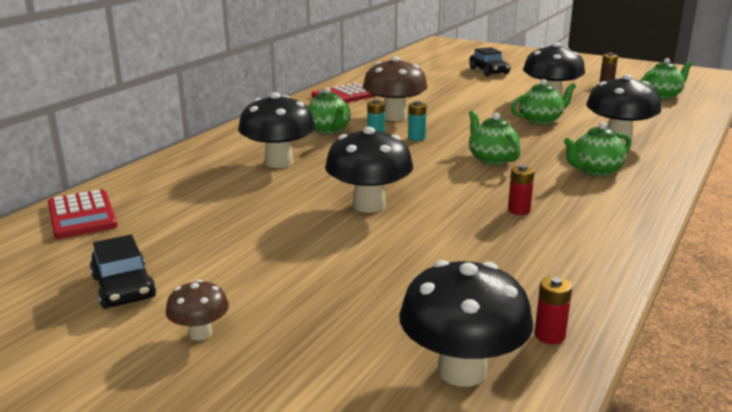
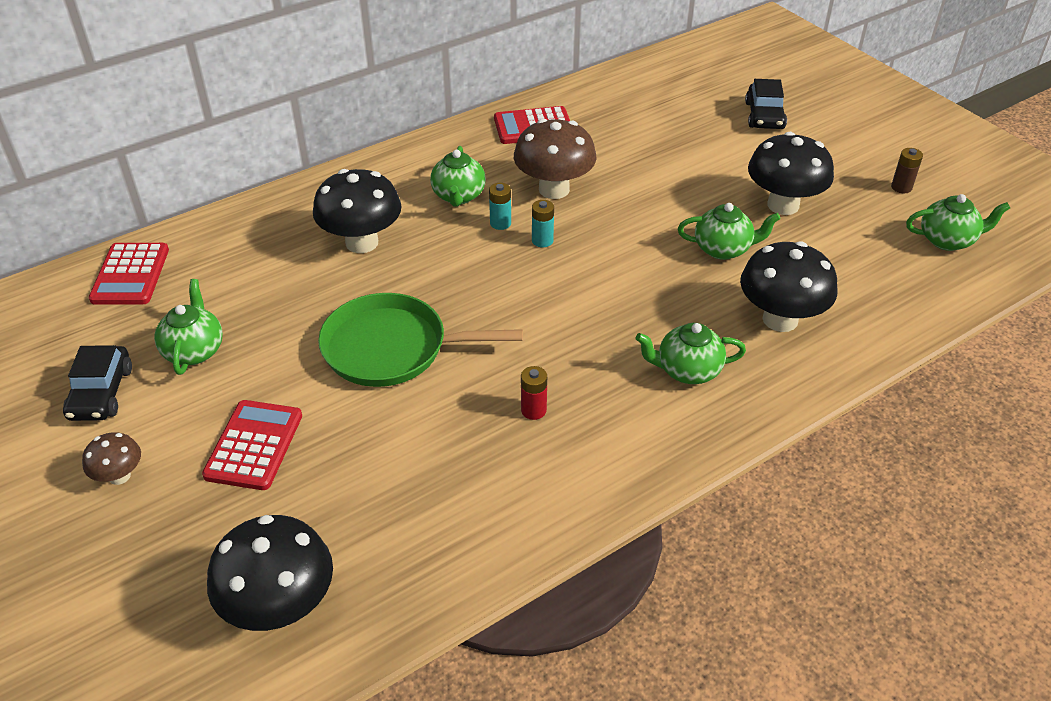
camera: 25 degrees right, 20 degrees up
(315, 281) = (254, 445): none -> red calculator
(369, 205) = (391, 348): black mushroom -> green pan
(491, 159) = (589, 309): green teapot -> green teapot (194, 350)
(549, 335) = (390, 598): red battery -> none

